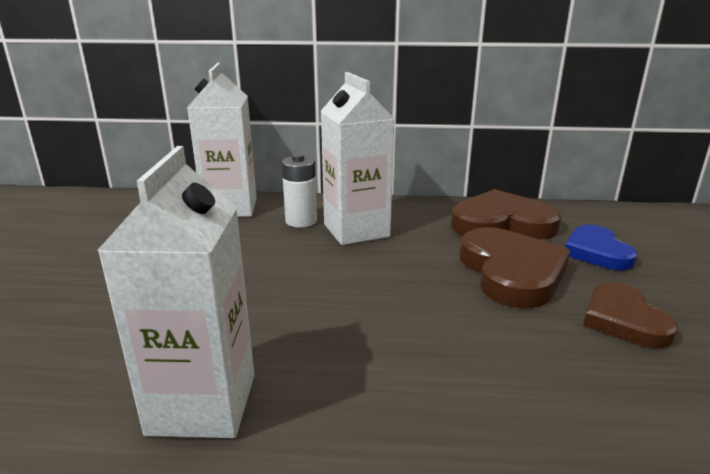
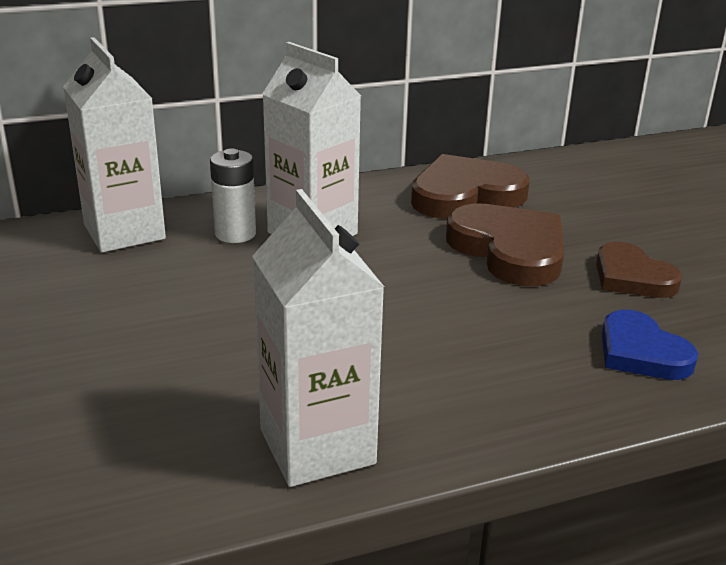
camera: 25 degrees left, 5 degrees up
(596, 252) = (575, 211): blue heart -> blue heart (641, 352)

